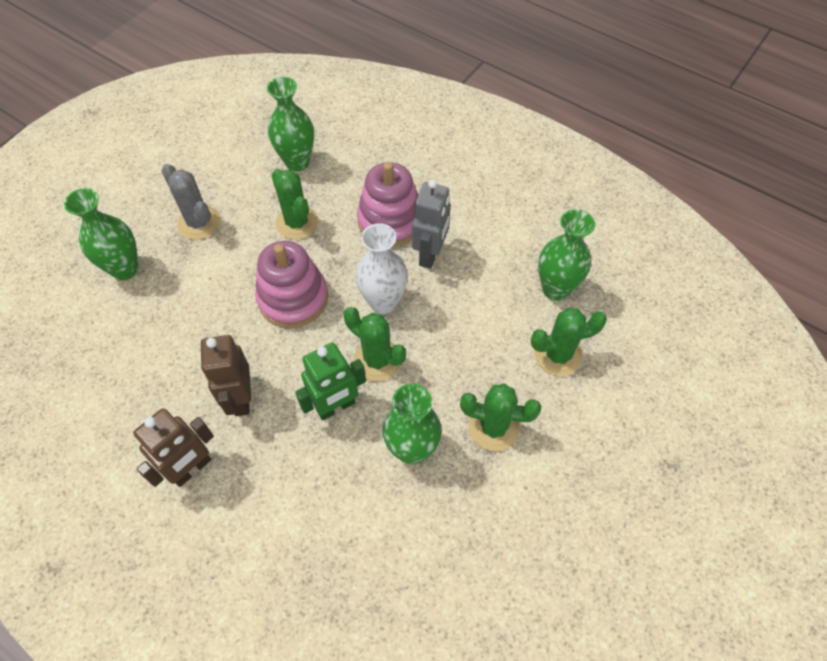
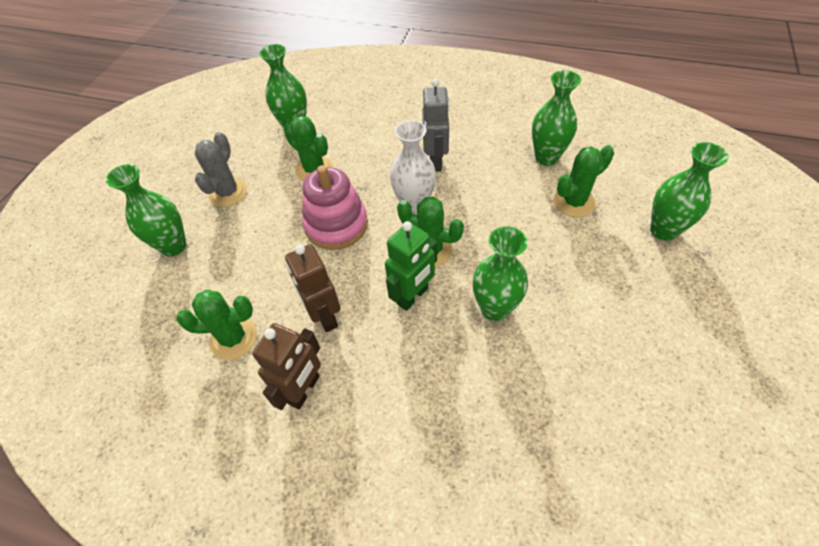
camera: 15 degrees left, 5 degrees down
(199, 223) = (228, 192): grey cactus -> grey cactus turned 75 degrees clockwise
(390, 221) = (391, 147): pink stacking toy -> none
(493, 427) = (552, 270): green cactus -> green cactus (233, 338)
(639, 423) = (663, 230): none -> green vase

